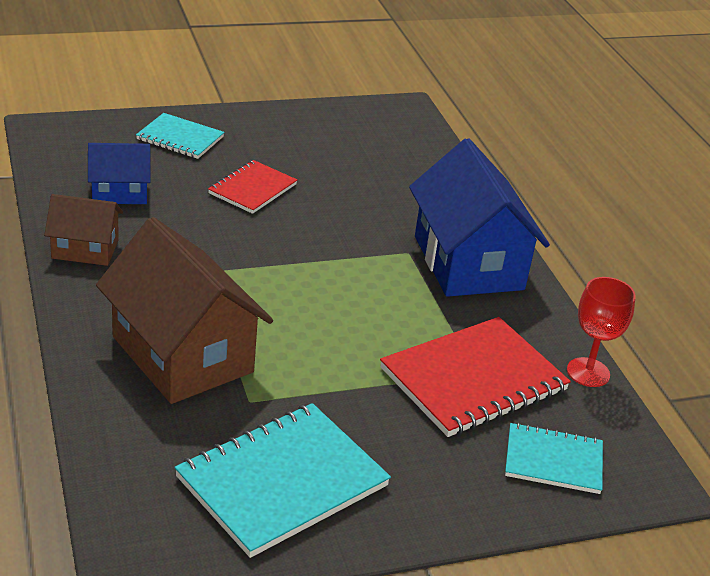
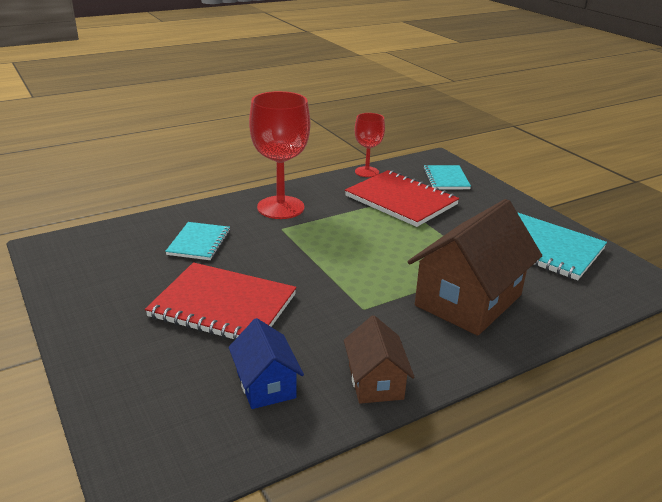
camera: 100 degrees left, 5 degrees down
(180, 138) = (137, 368): turquoise notebook -> turquoise notebook (199, 243)
(252, 189) = (223, 306): red notebook -> red notebook, size x1.72
(468, 263) = (280, 207): blue house -> red goblet

